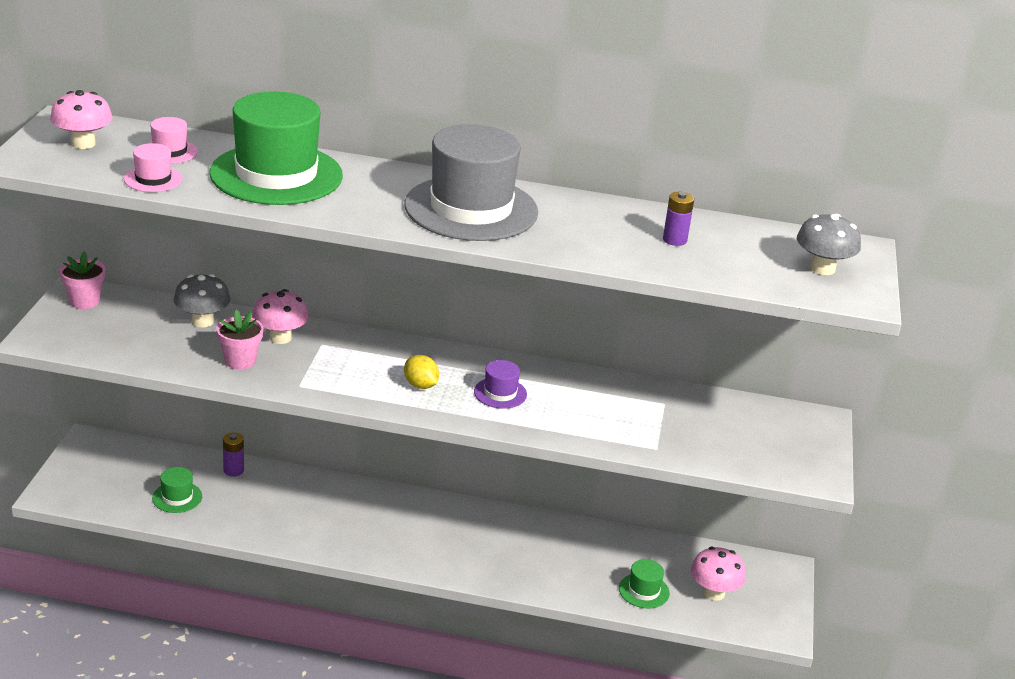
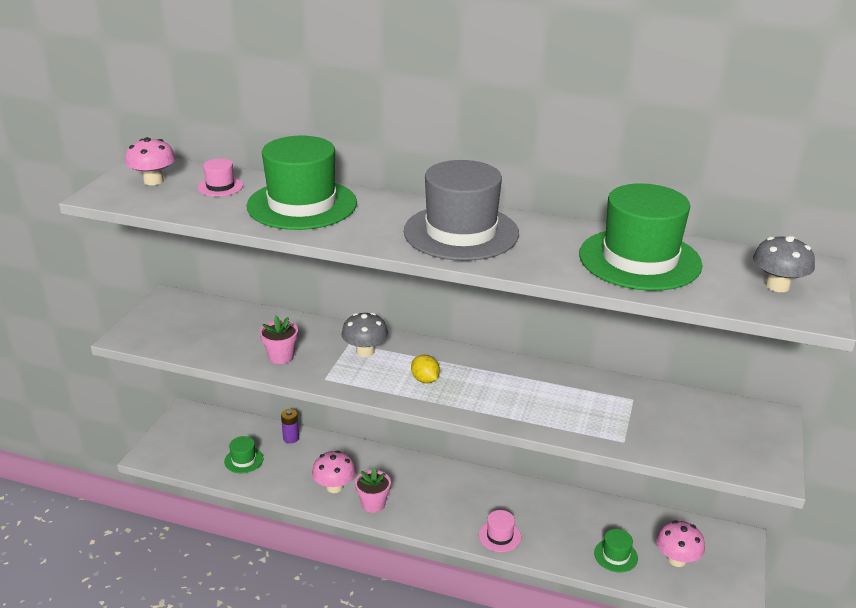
camera: 10 degrees right, 0 degrees up
(84, 301) = (170, 306): pink flower pot -> pink flower pot (373, 504)
(153, 179) = (200, 209): pink hat -> pink hat (499, 536)
(202, 321) = (258, 323): grey mushroom -> grey mushroom (365, 351)
(280, 337) = (317, 337): pink mushroom -> pink mushroom (334, 487)
(500, 393) = (491, 388): purple hat -> none
(674, 240) = (639, 259): purple battery -> green hat

